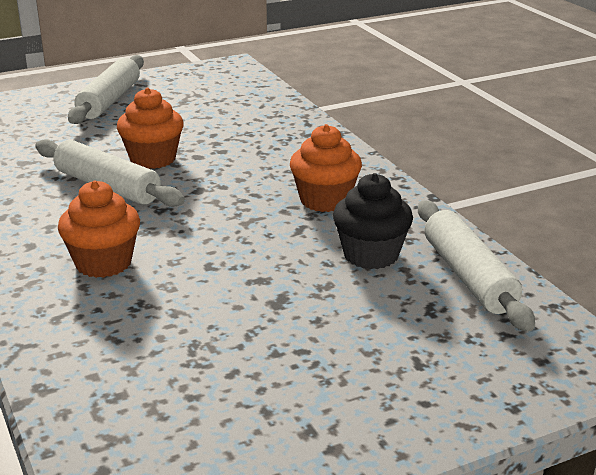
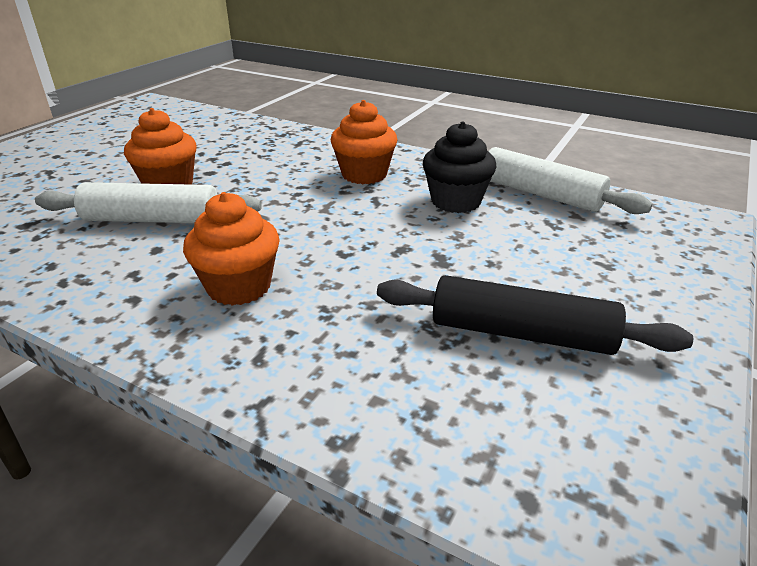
camera: 35 degrees left, 5 degrees up
(109, 100) = (60, 151): white rolling pin -> none
(253, 381) = (521, 333): none -> black rolling pin

